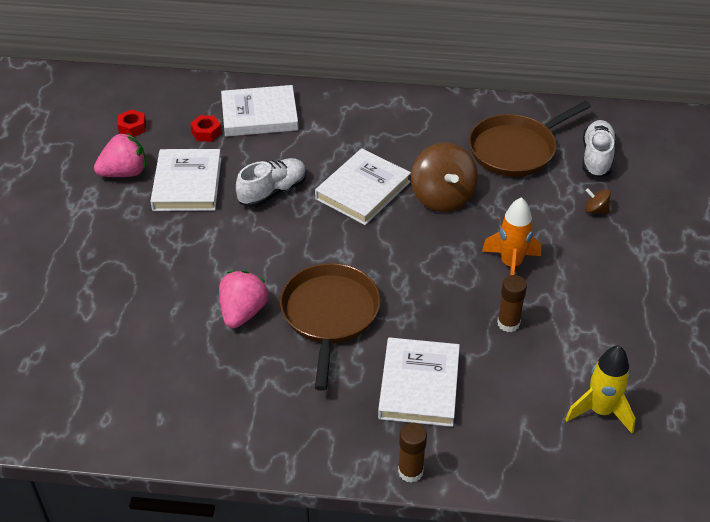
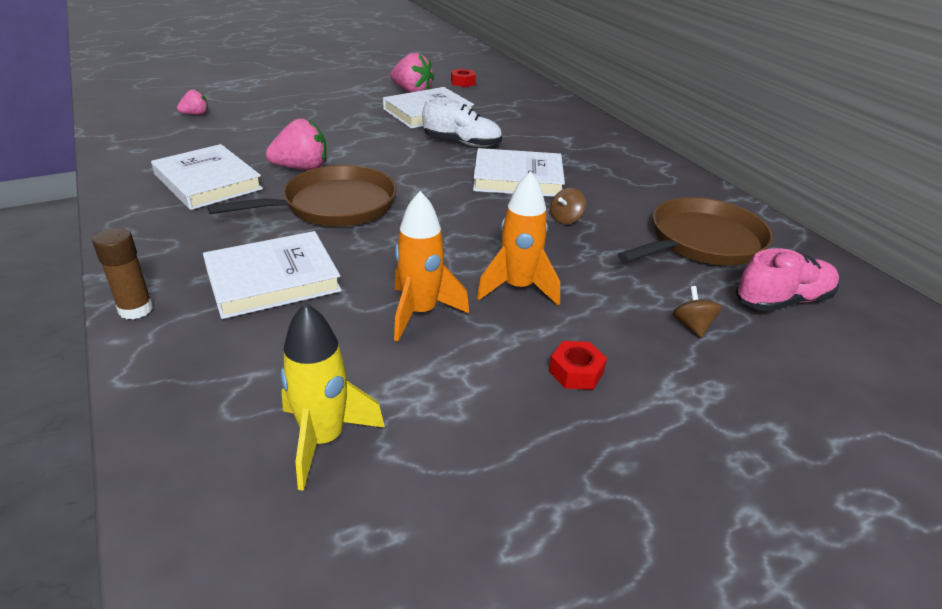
camera: 55 degrees right, 10 degrees down
(43, 354) = (195, 114): none -> pink strawberry
(206, 132) = (494, 104): red nut -> red nut (576, 372)
(259, 115) = (544, 116): white book -> white book (208, 182)
(442, 197) = (566, 219): brown spinning top -> brown spinning top, size x0.45
(508, 323) = (420, 313): brown glue stick -> orange rocket
(515, 149) = (702, 241): brown pan -> brown pan turned 120 degrees clockwise
(596, 158) = (782, 301): white shoe -> pink shoe

